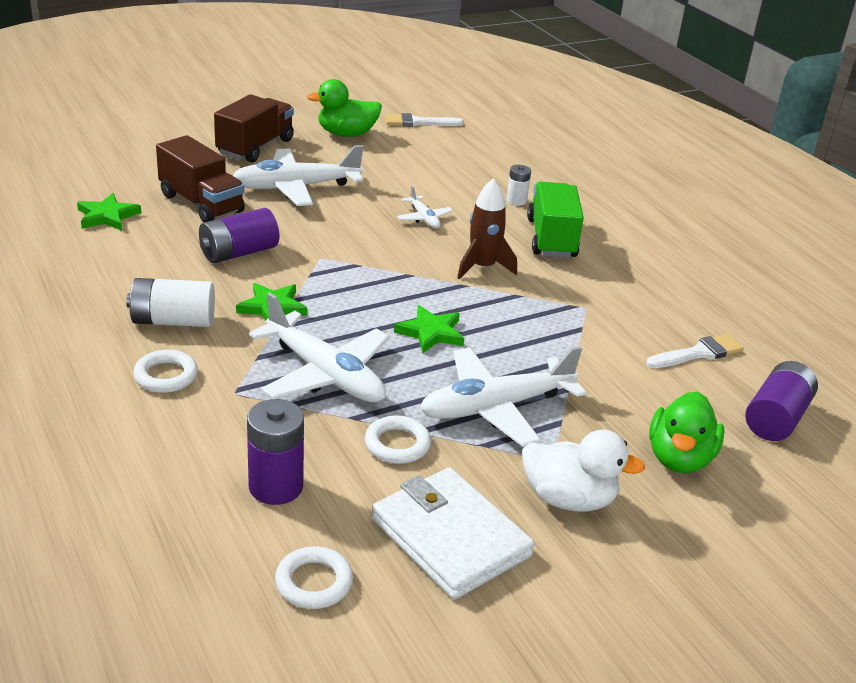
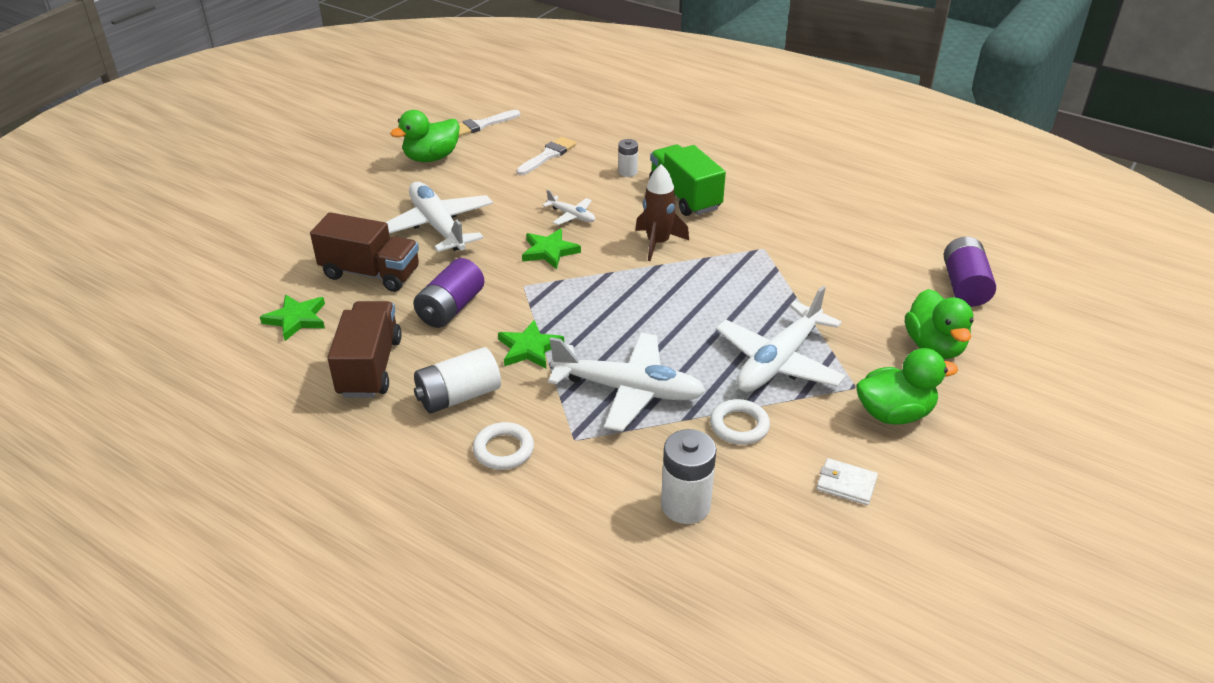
camera: 25 degrees left, 5 degrees up
(255, 147) = (363, 199): brown truck -> brown truck (370, 367)
(276, 486) = (685, 505): purple battery -> white battery
(295, 187) = (438, 226): white plane -> white plane turned 105 degrees clockwise
(314, 582) = (788, 570): white ring -> none
(431, 333) = (673, 318): green star -> green star (549, 251)
(450, 537) = (846, 484): white wallet -> white wallet, size x0.45
(569, 499) = (894, 413): white duck -> green duck
(698, 353) = (872, 255): white brush -> white brush (548, 155)

